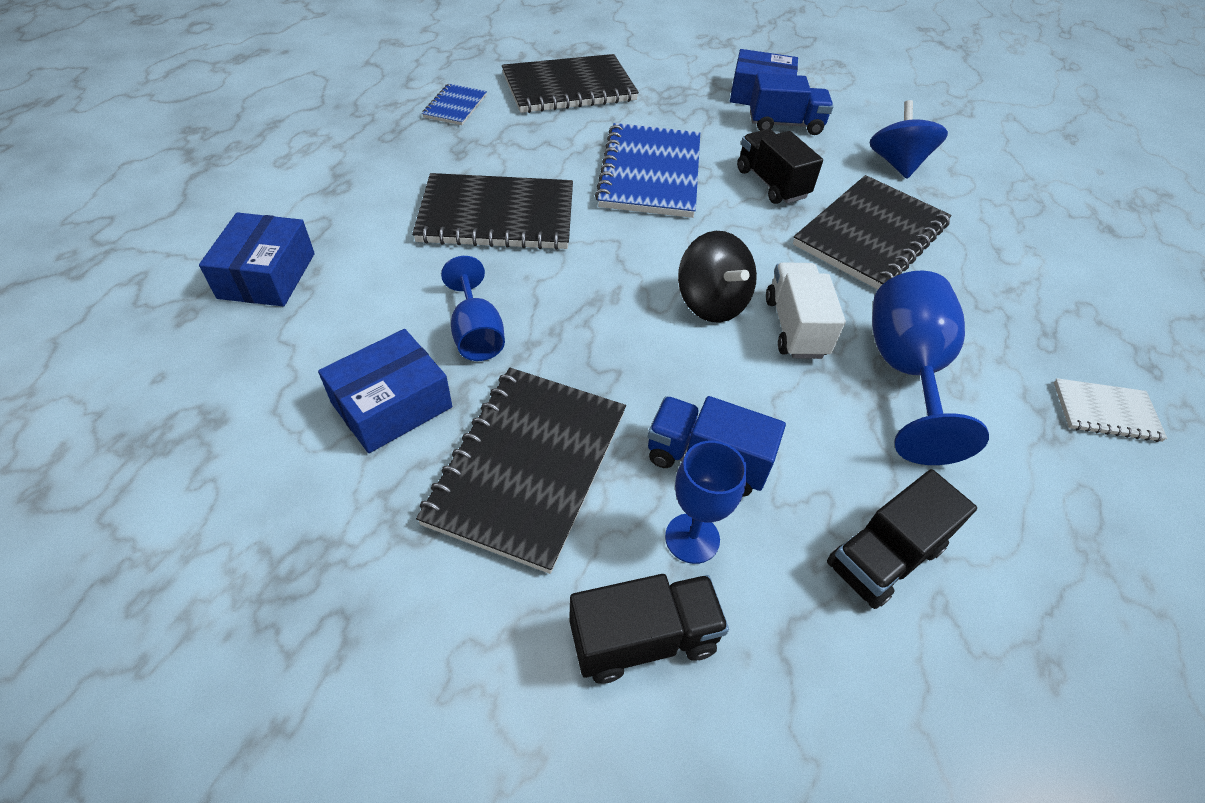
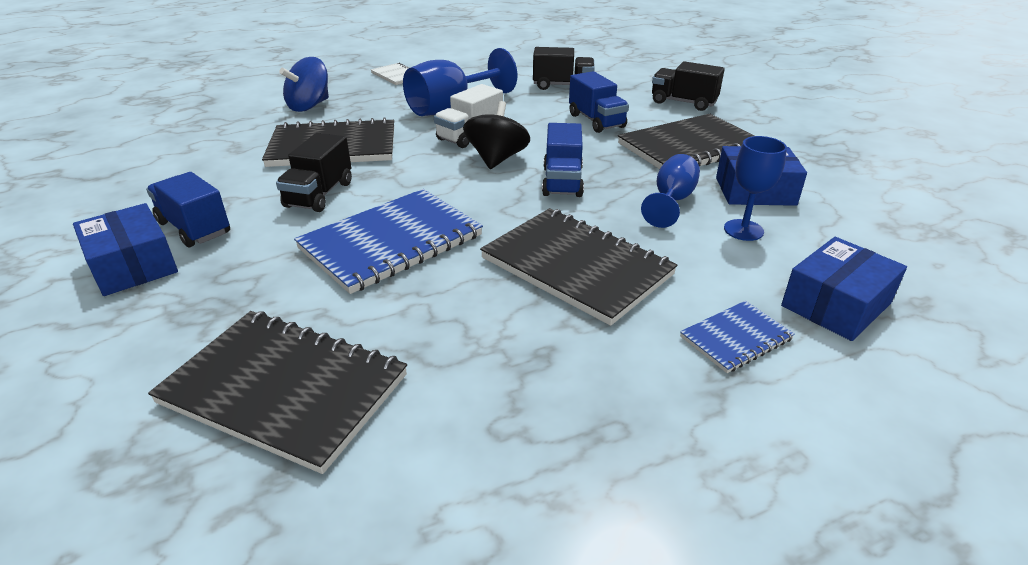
camera: 135 degrees left, 15 degrees down
(455, 106) = (471, 439): blue notebook -> blue notebook (735, 338)
(608, 304) = (562, 182): none -> blue truck
(692, 538) = (633, 110): blue goblet -> blue goblet (743, 230)
(897, 164) = (207, 168): blue spinning top -> blue spinning top (309, 106)

